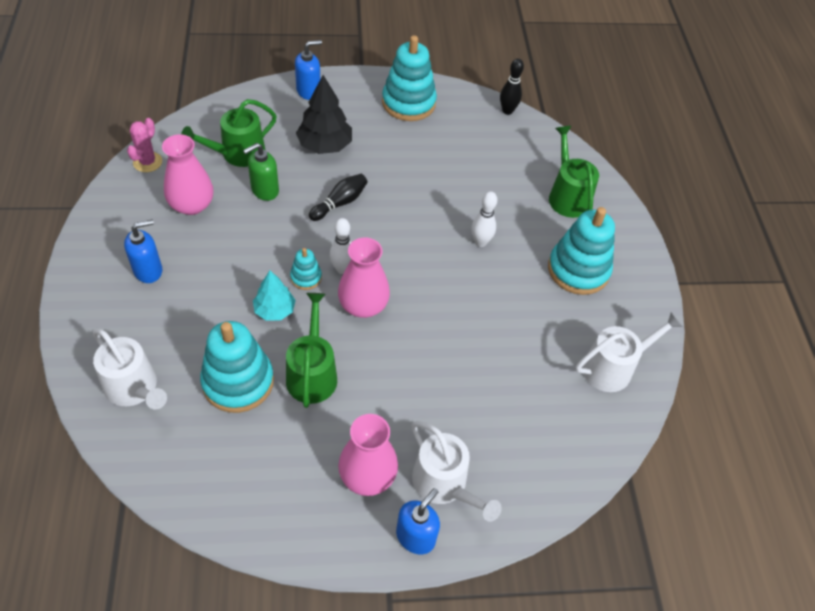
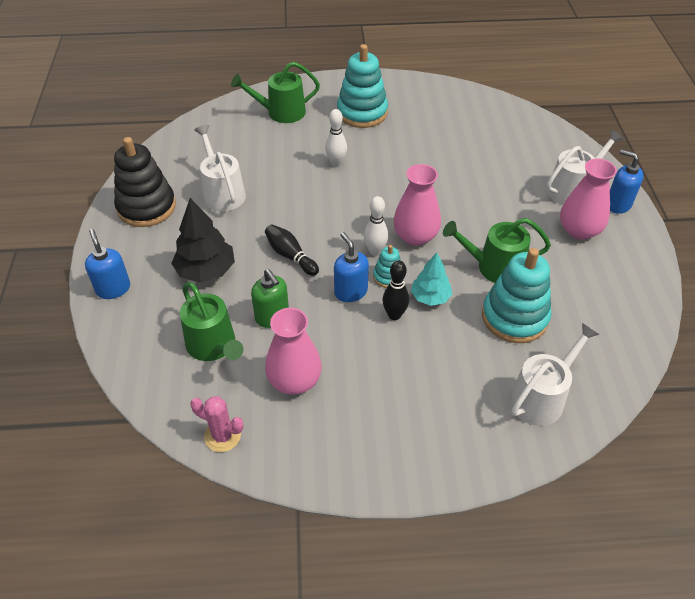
camera: 85 degrees left, 5 degrees down
(148, 270) = (393, 408): blue soap dispenser -> blue soap dispenser (350, 291)
(408, 103) = (146, 207): turquoise stacking toy -> black stacking toy
(507, 111) = (168, 140): black bowling pin -> black bowling pin (394, 315)
(613, 367) = (452, 104): white watering can -> white watering can (222, 193)

